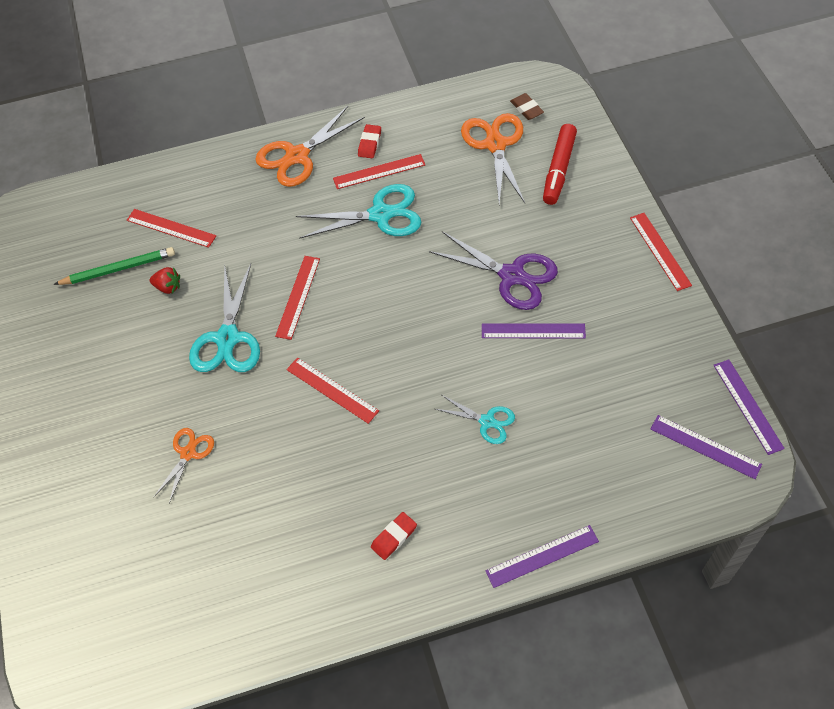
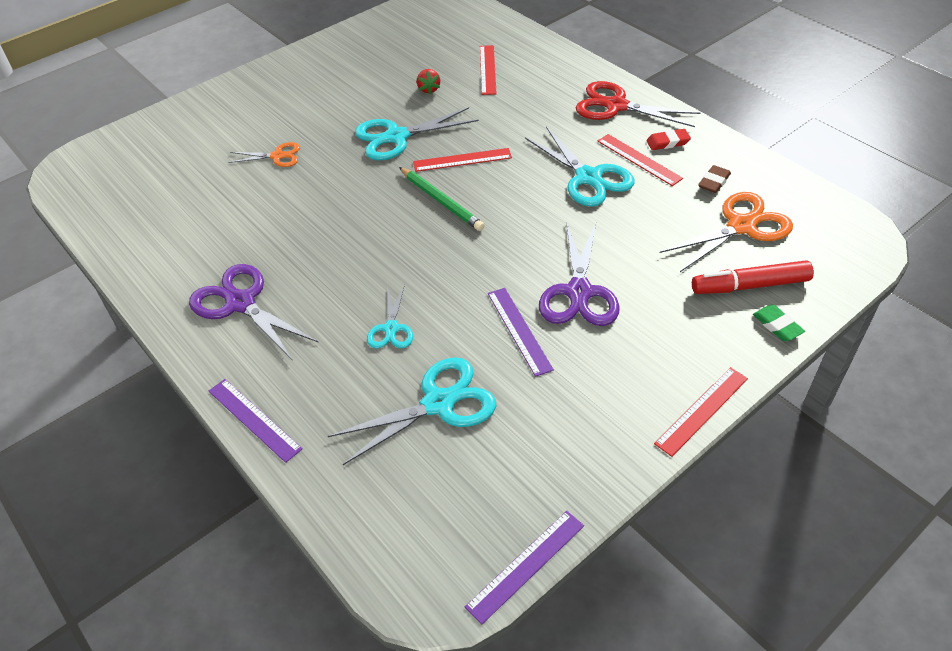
camera: 65 degrees right, 10 degrees down
(118, 269) = (431, 60): green pencil -> green pencil (441, 201)
(297, 156) = (616, 106): orange scissors -> red scissors
(332, 390) = (376, 213): red ruler -> none
(394, 537) = (240, 303): red eraser -> purple scissors
(526, 109) = (813, 234): brown eraser -> brown eraser (714, 182)
(584, 412) = (438, 403): none -> turquoise scissors
(604, 173) = (777, 325): none -> green eraser
(705, 446) = (446, 533): purple ruler -> none

